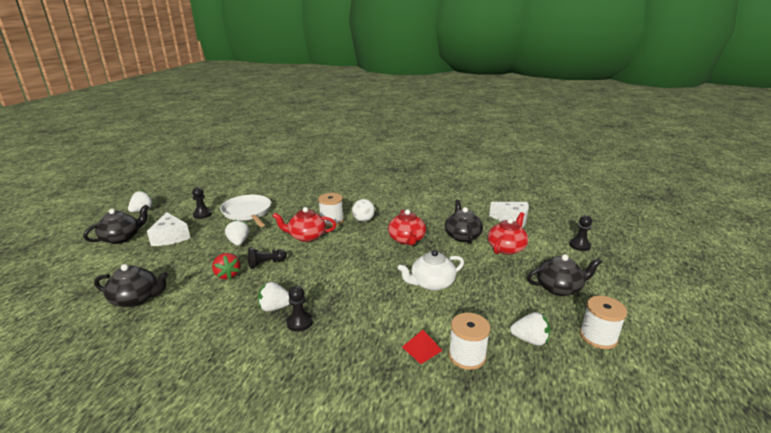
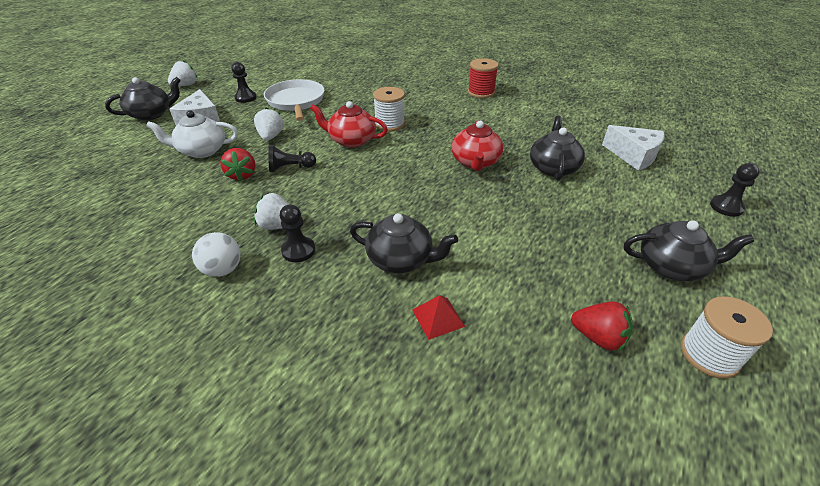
camera: 15 degrees right, 15 degrees up
(136, 298) = (135, 188): black teapot -> black teapot (401, 259)
(363, 220) = (429, 128): white ball -> white ball (223, 270)
(391, 189) = (481, 92): none -> red spool
(431, 283) = (485, 228): white teapot -> white teapot (201, 151)
(467, 356) = (496, 341): white spool -> none
(506, 248) = (611, 194): red teapot -> none
(530, 340) = (598, 337): white strawberry -> red strawberry

